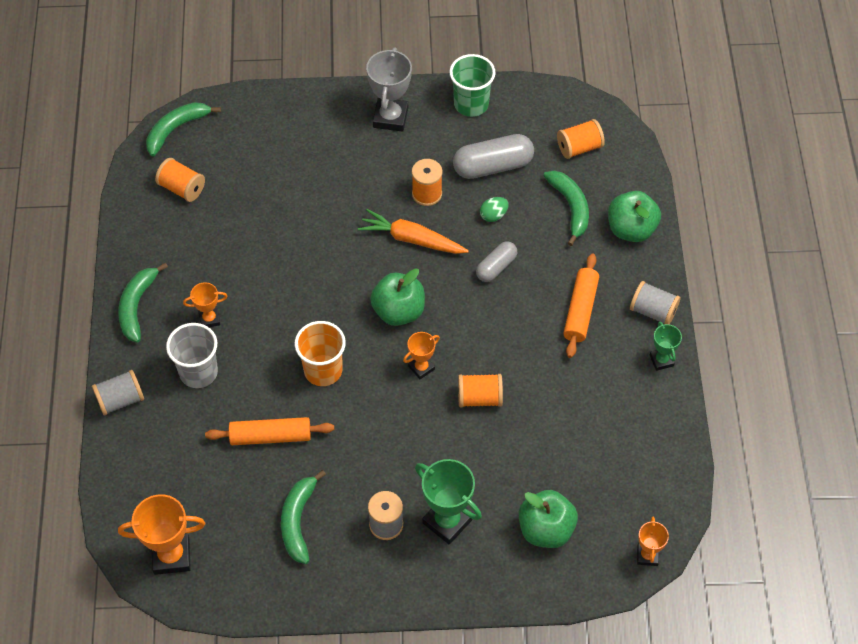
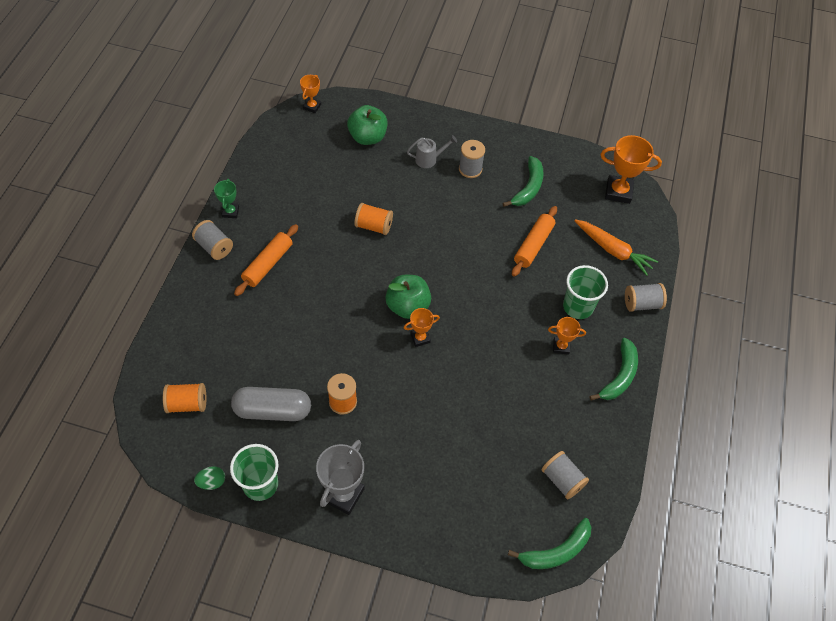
camera: 165 degrees left, 0 degrees up
(182, 188) = (562, 479): orange spool -> grey spool
(198, 372) = (578, 306): grey cup -> green cup
(270, 436) = (533, 245): orange rolling pin -> orange rolling pin turned 75 degrees counterclockwise
(323, 370) = (481, 279): orange cup -> none
(411, 239) = (373, 363): orange carrot -> orange carrot (613, 250)
(421, 368) = (407, 259): orange trophy -> orange trophy (420, 338)
(447, 521) = (429, 159): green trophy -> grey watering can
(493, 215) = (295, 363): green egg -> green egg (212, 482)
(496, 267) = (315, 318): grey capsule -> none
(570, 207) = (227, 349): green banana -> none
(631, 229) = (190, 315): green apple -> none

